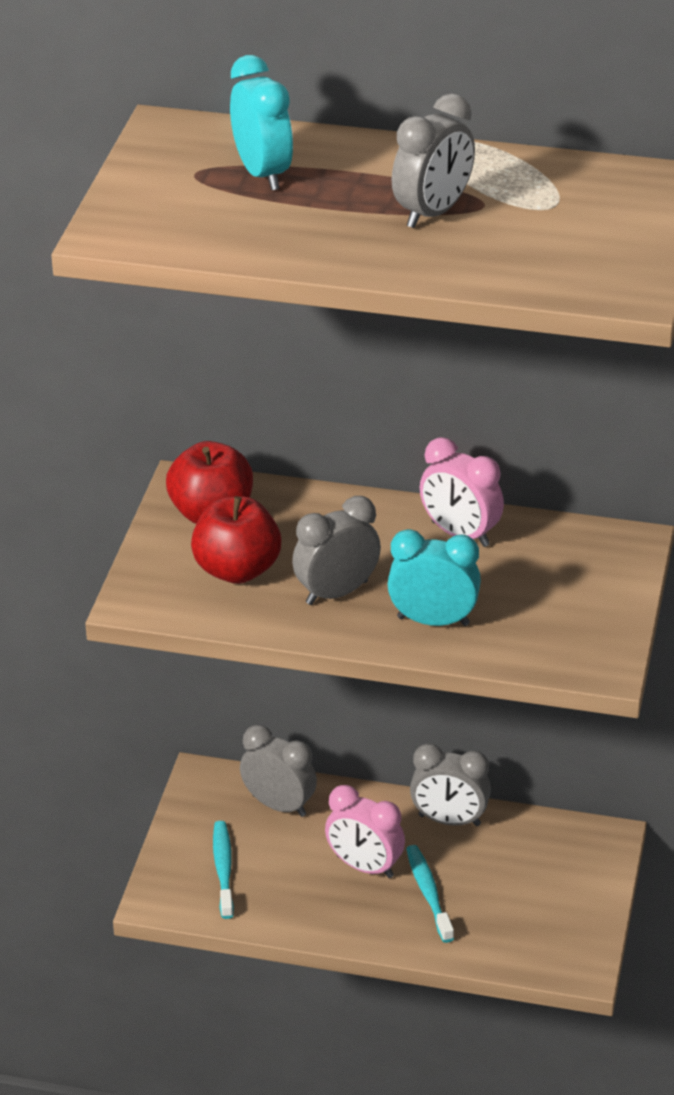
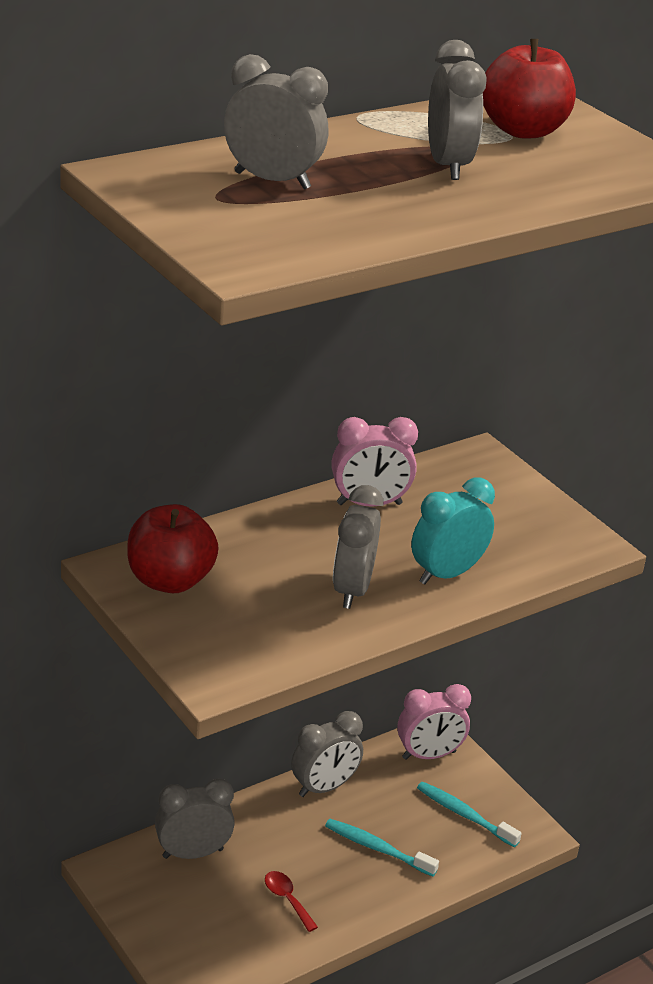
camera: 50 degrees left, 5 degrees down
(223, 869) = (214, 929): turquoise toothbrush -> turquoise toothbrush (464, 815)
(237, 570) = (255, 612): red apple -> red apple (523, 131)
(262, 174) = (272, 181): turquoise clock -> grey clock
(305, 884) = (287, 899): none -> red spoon
(364, 867) = (311, 858): pink clock -> pink clock (429, 755)

